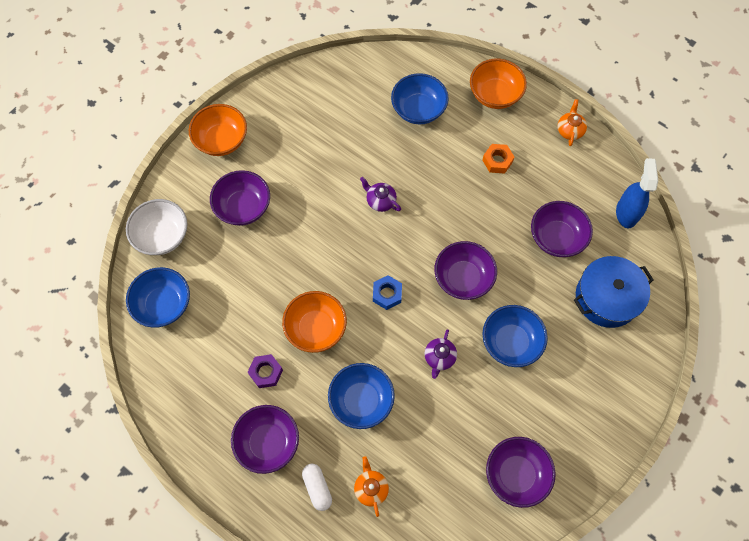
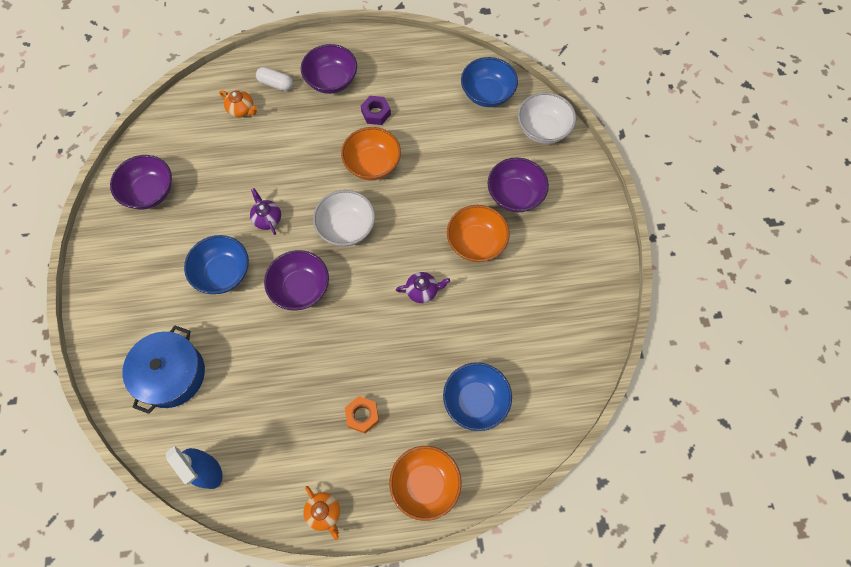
camera: 135 degrees right, 0 degrees up
(221, 140) = (592, 227): orange bowl -> orange bowl (476, 243)
(361, 400) = (296, 149): blue bowl -> none
(387, 294) = (346, 227): blue nut -> white bowl
(556, 238) = (253, 389): purple bowl -> none

